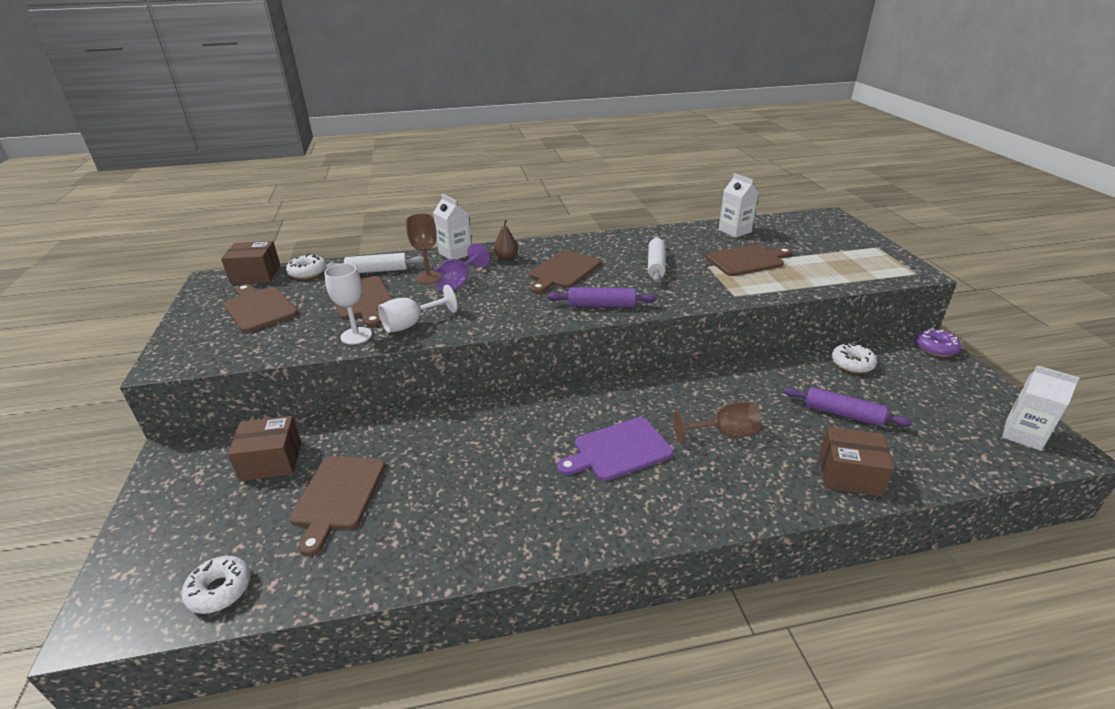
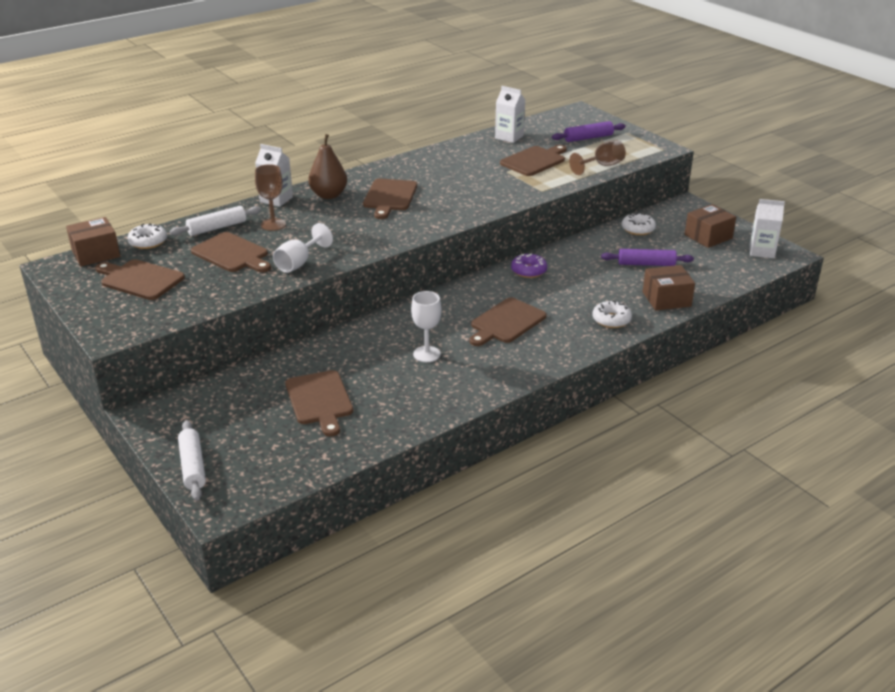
camera: 25 degrees left, 0 degrees up
(220, 590) = (289, 469): white donut -> white donut (611, 320)
(271, 461) = (239, 395): brown box -> brown box (708, 236)
(356, 336) = (260, 281): white goblet -> white goblet (426, 354)
(458, 283) = (305, 223): purple goblet -> none
(506, 258) = (329, 195): brown pear -> brown pear, size x1.67
(601, 305) = (444, 218): purple rolling pin -> purple rolling pin (588, 138)
(618, 450) = (506, 322): purple cutting board -> brown cutting board
(656, 265) = (464, 178): white rolling pin -> white rolling pin (193, 466)
(724, 434) = (573, 295): brown goblet -> brown goblet (602, 166)
(935, 348) = (690, 206): purple donut -> purple donut (528, 271)

